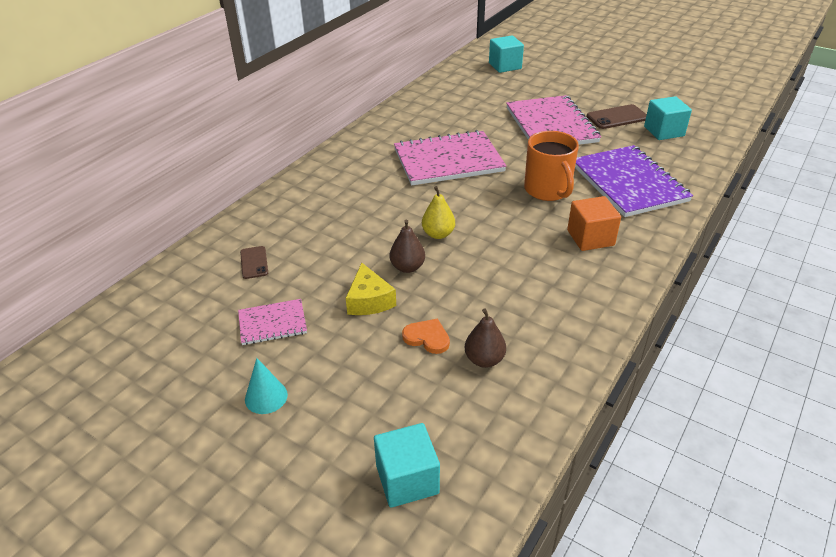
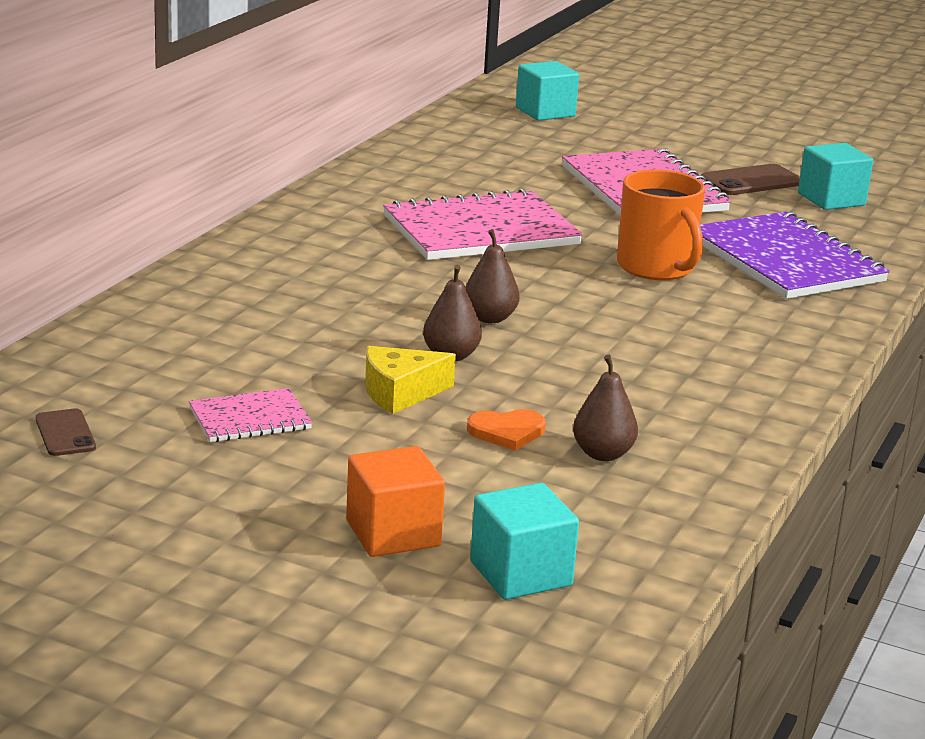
camera: 10 degrees left, 15 degrees down
(254, 262) = (190, 351): brown phone -> brown phone (65, 433)
(266, 397) = (271, 496): turquoise cone -> none
(369, 300) = (400, 393): yellow cheese -> yellow cheese turned 90 degrees clockwise
(427, 338) = (507, 432): orange heart -> orange heart turned 150 degrees clockwise
(438, 234) = (489, 318): yellow pear -> brown pear
(590, 238) = (737, 323): orange cube -> orange cube (393, 533)

